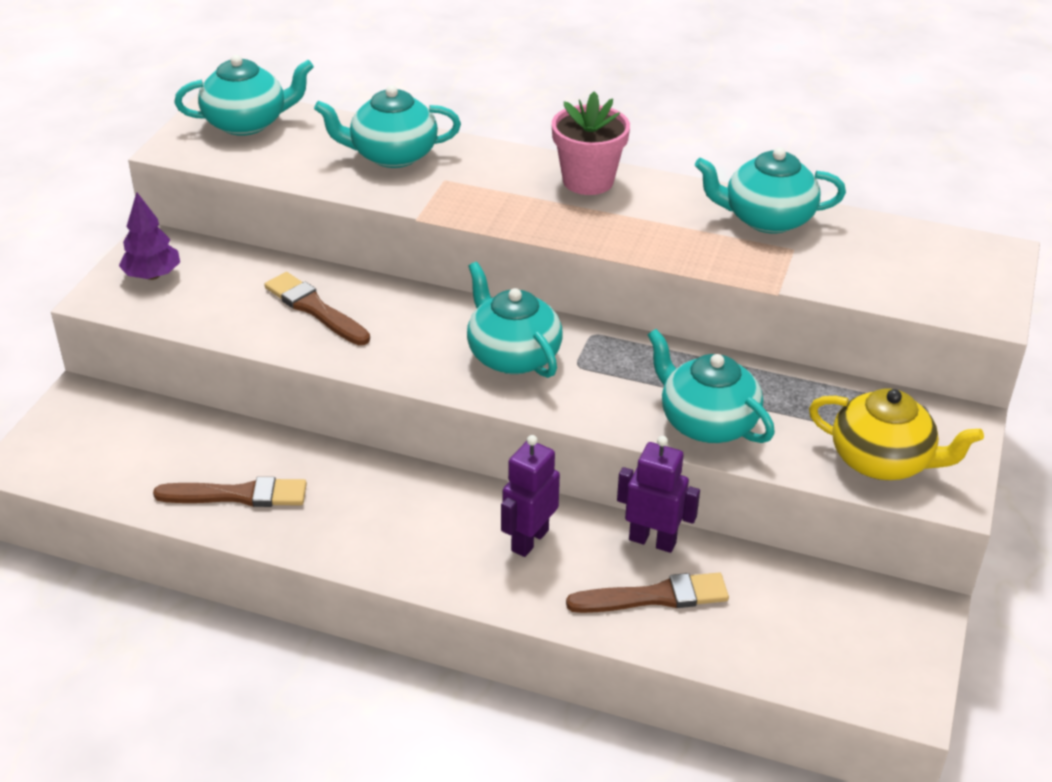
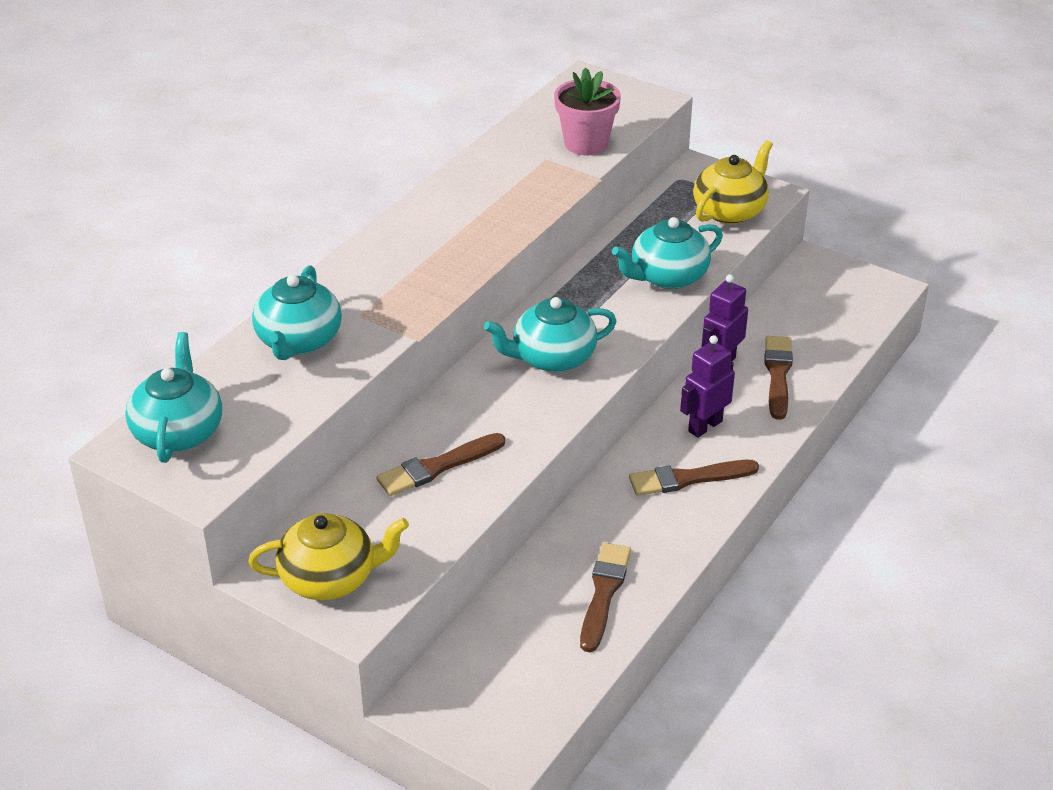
camera: 75 degrees left, 0 degrees up
(152, 275) = (330, 578): purple tree -> yellow teapot
(432, 537) = (688, 478): none -> brown brush
(529, 540) = (704, 426): purple robot -> purple robot turned 90 degrees clockwise
(588, 181) = (402, 236): pink flower pot -> pink flower pot (586, 143)
(767, 219) = (500, 162): turquoise teapot -> none

